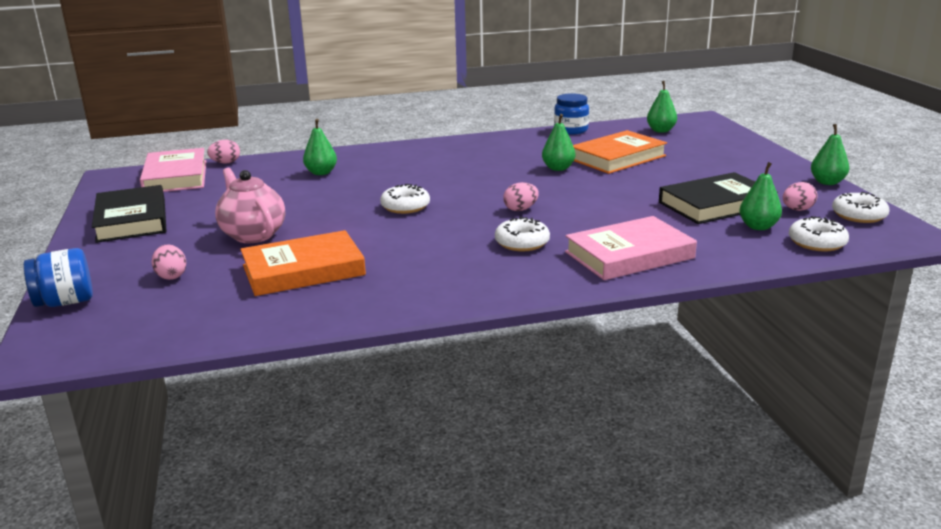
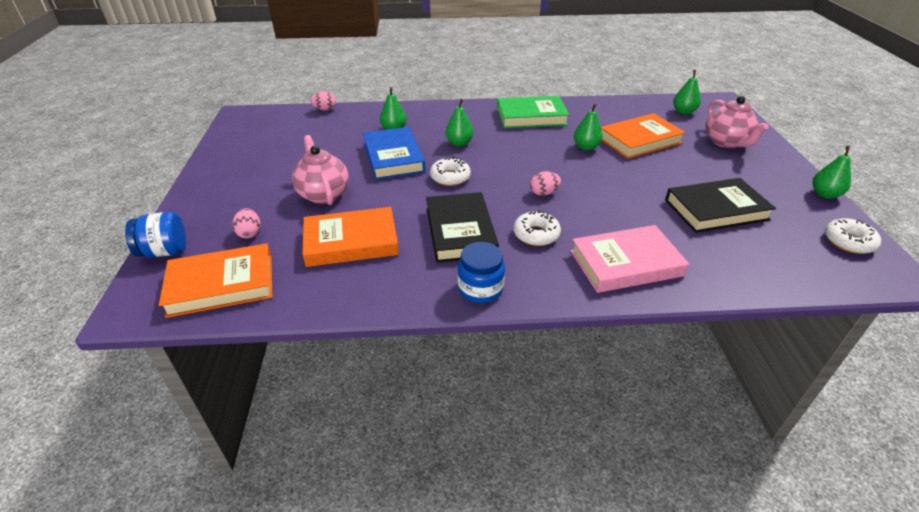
camera: 10 degrees right, 15 degrees up
(131, 220) = (239, 165): black book -> black book (460, 231)
(153, 321) = (221, 284): none -> orange book
(176, 176) = (284, 120): pink book -> none
(329, 196) = (393, 157): none -> blue book
(486, 148) = (531, 117): none -> green book
(571, 130) = (606, 103): blue jar -> blue jar (480, 289)
(714, 151) = (726, 142): none -> pink teapot
(758, 227) = (750, 243): green pear -> green pear (459, 143)
(797, 210) = (790, 226): pink egg -> none
(817, 243) = (802, 272): white donut -> none

